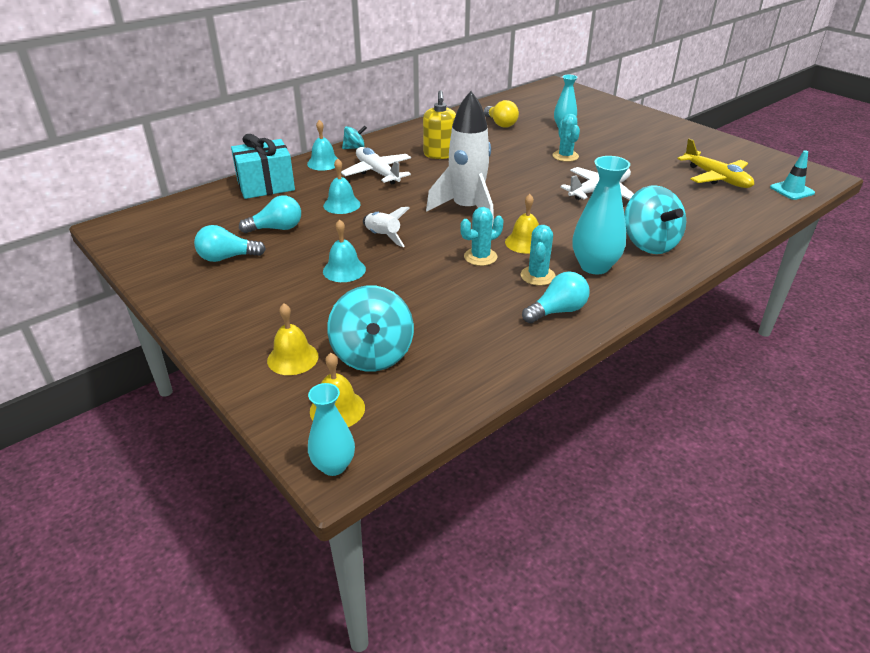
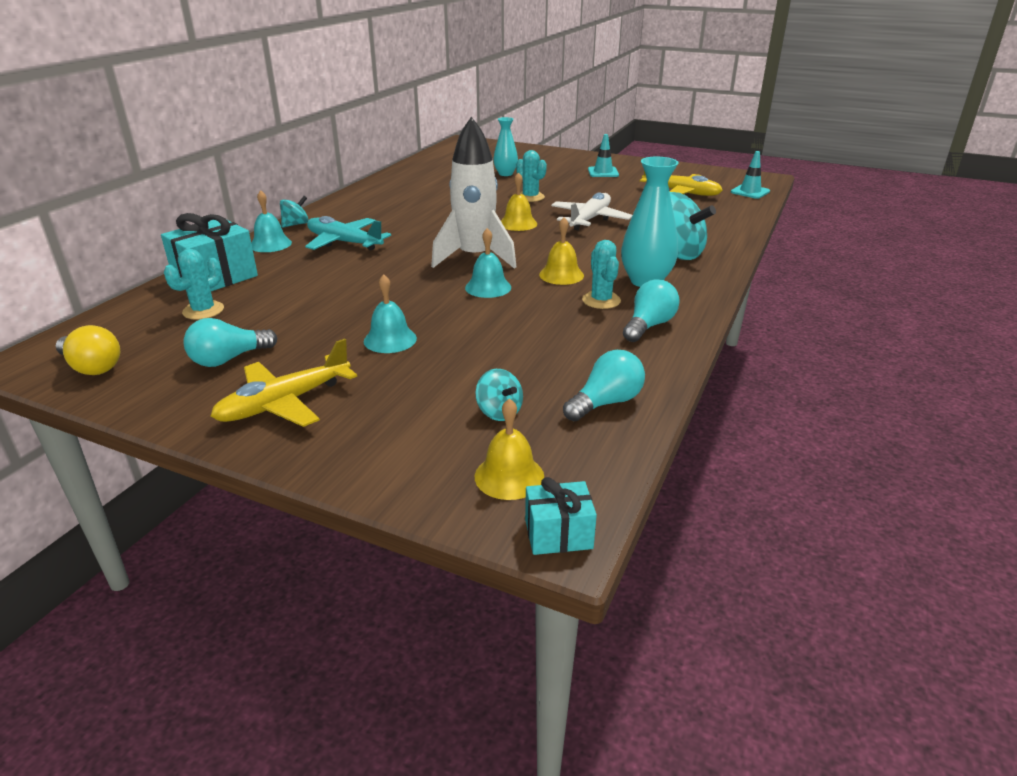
camera: 25 degrees left, 5 degrees down
(236, 303) = (284, 403): none -> yellow plane
(276, 228) = (268, 317): turquoise light bulb -> turquoise light bulb (606, 403)
(292, 358) = (408, 440): yellow bell -> yellow bell (518, 223)
(333, 466) = (558, 534): turquoise vase -> turquoise gift
(342, 205) = (329, 279): turquoise bell -> turquoise bell (488, 287)
(372, 355) = (499, 412): turquoise spinning top -> turquoise spinning top, size x0.51
(377, 172) = (344, 242): white plane -> turquoise plane
(383, 236) = (405, 299): white rocket -> none
(440, 154) = (400, 215): yellow soap dispenser -> none
(480, 257) = (529, 296): turquoise cactus -> turquoise cactus (203, 311)
(500, 124) = (440, 180): yellow light bulb -> yellow light bulb (92, 367)
(657, 141) = (603, 172): none -> turquoise traffic cone

